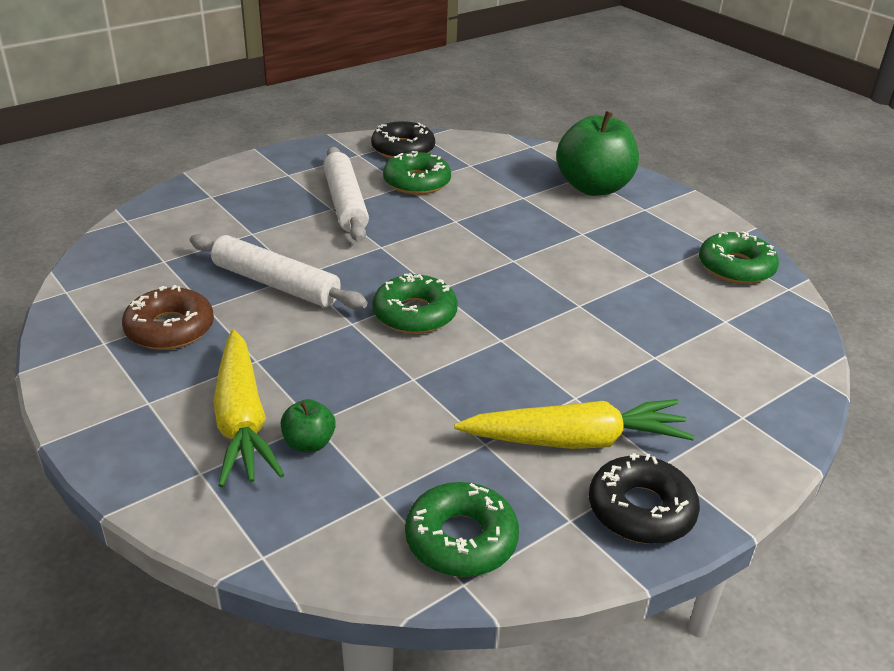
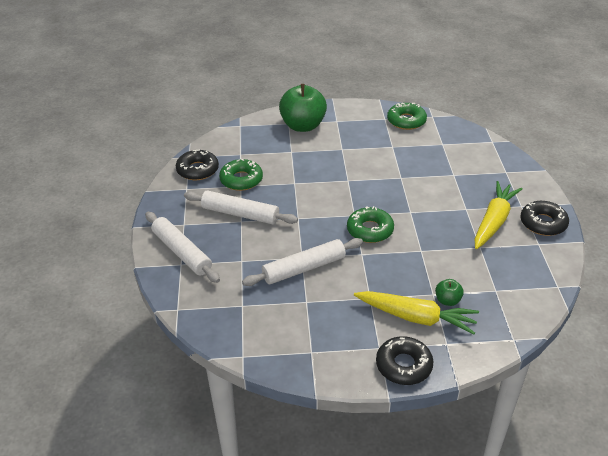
camera: 55 degrees left, 5 degrees up
(120, 439) = (403, 365): none -> black donut
(170, 329) = (317, 322): brown donut -> none
(233, 190) = (182, 252): none -> white rolling pin
(461, 539) = (534, 277): green donut -> none

